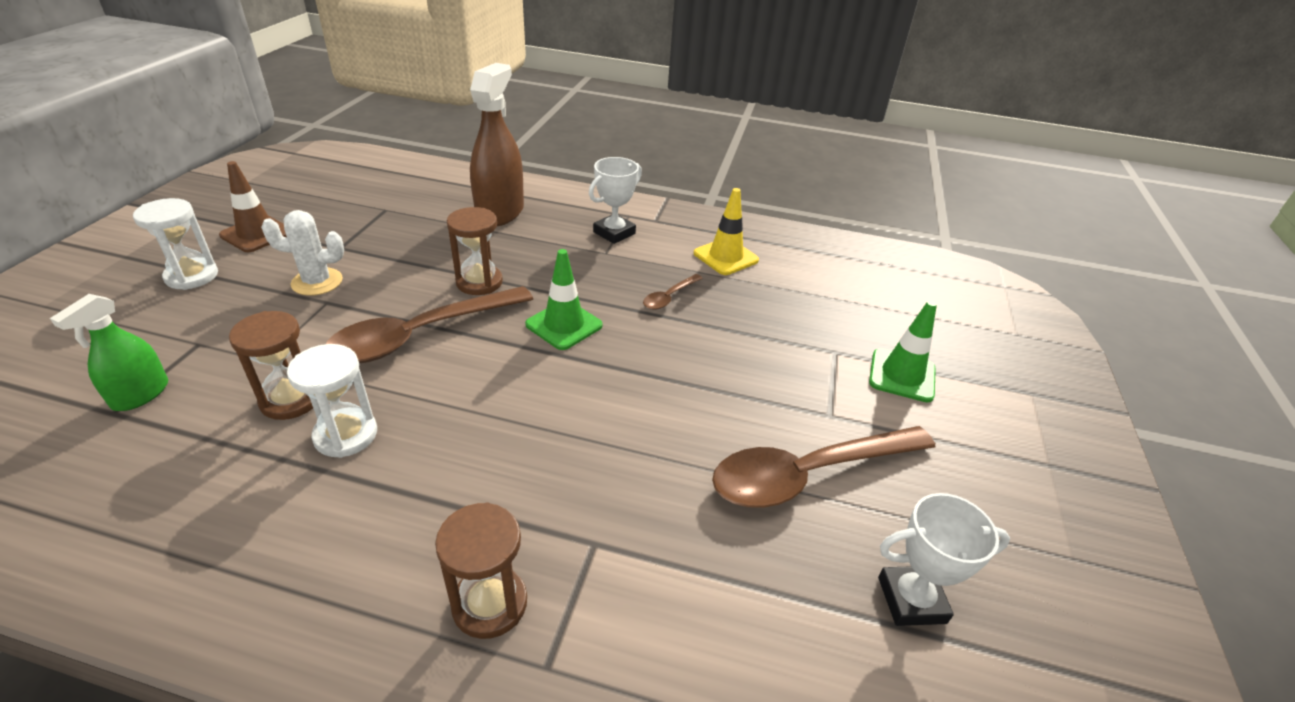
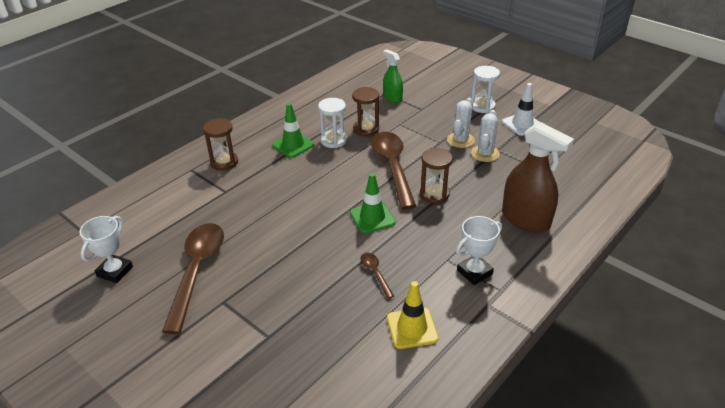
camera: 120 degrees right, 0 degrees up
(257, 234) = (522, 124): brown traffic cone -> white traffic cone
(354, 255) = (485, 154): none -> white cactus
(614, 233) = (474, 272): white trophy -> white trophy turned 75 degrees clockwise
(902, 375) = (221, 361): green traffic cone -> green traffic cone (293, 145)

